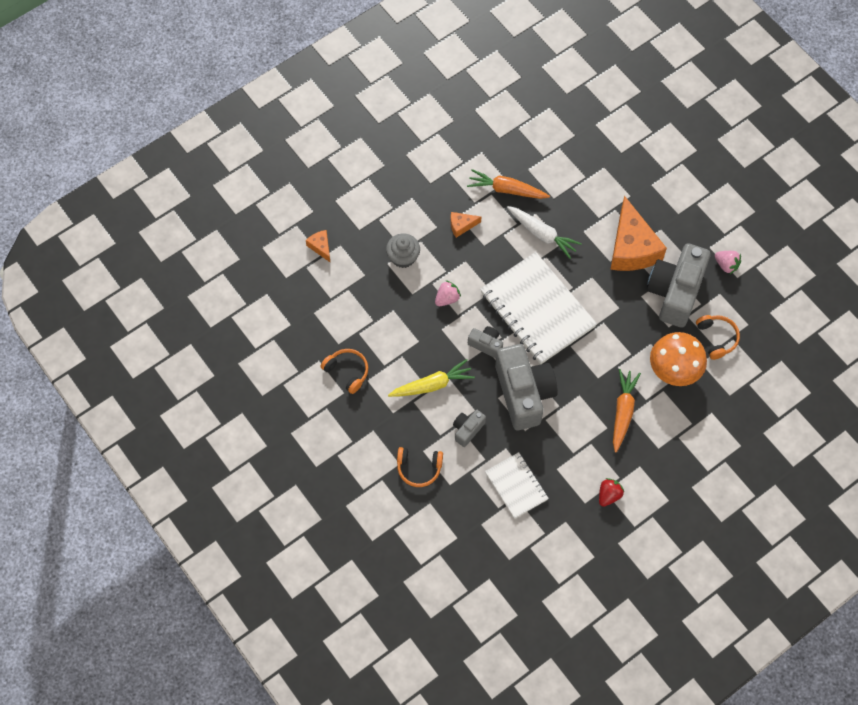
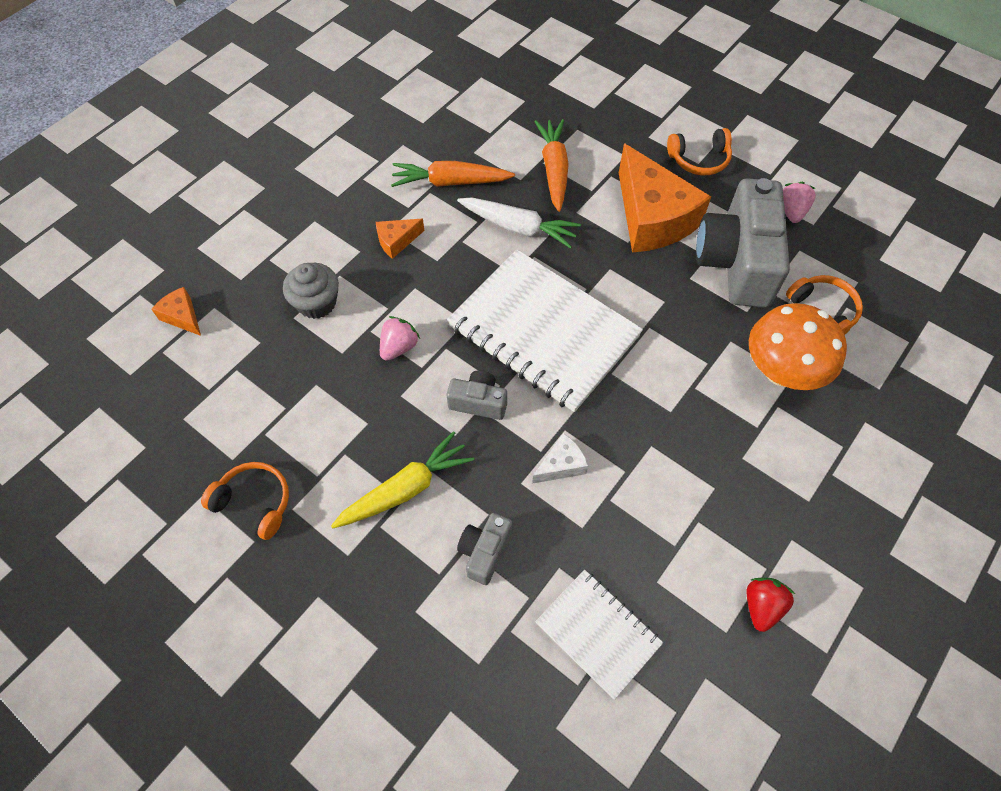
camera: 15 degrees left, 5 degrees down
(419, 468) = (415, 647): orange headphones -> orange headphones (699, 159)
(523, 393) = (561, 465): grey camera -> white cheese
(623, 412) = (729, 455): orange carrot -> orange carrot (554, 170)
(726, 265) = (791, 212): pink strawberry -> pink strawberry turned 105 degrees counterclockwise

